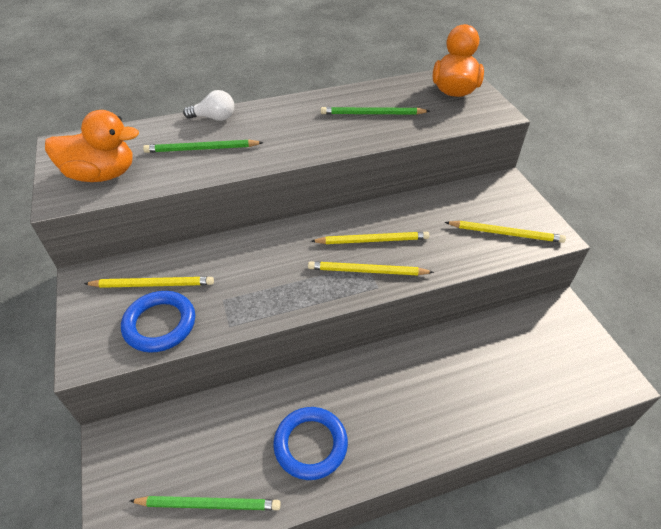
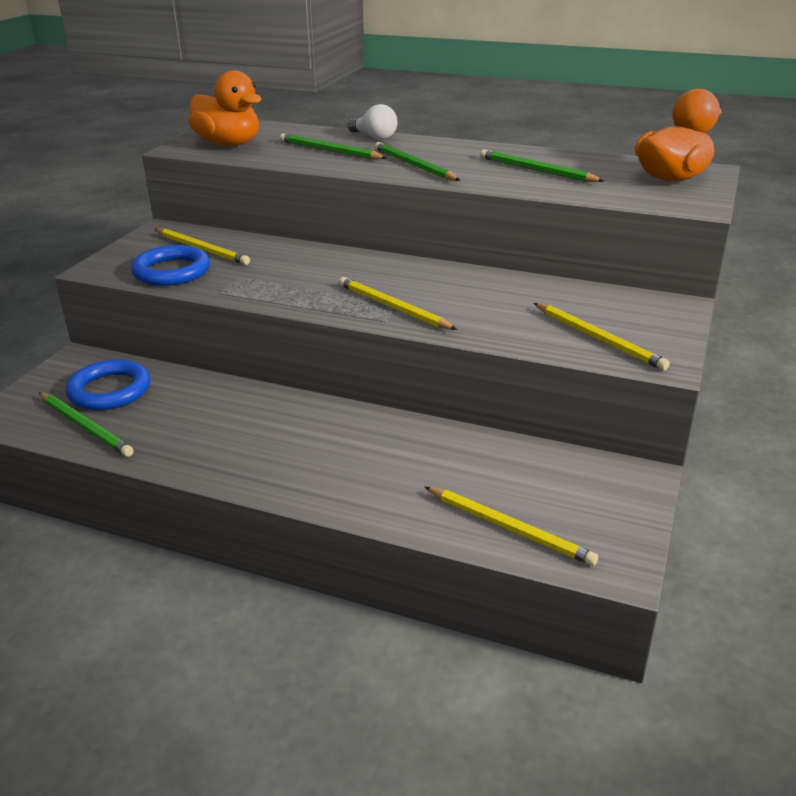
camera: 40 degrees right, 15 degrees down
(287, 141) = (414, 165): none -> green pencil
(310, 445) = (208, 436): blue ring -> blue ring (110, 390)
(372, 240) = (434, 291): yellow pencil -> yellow pencil (510, 528)

